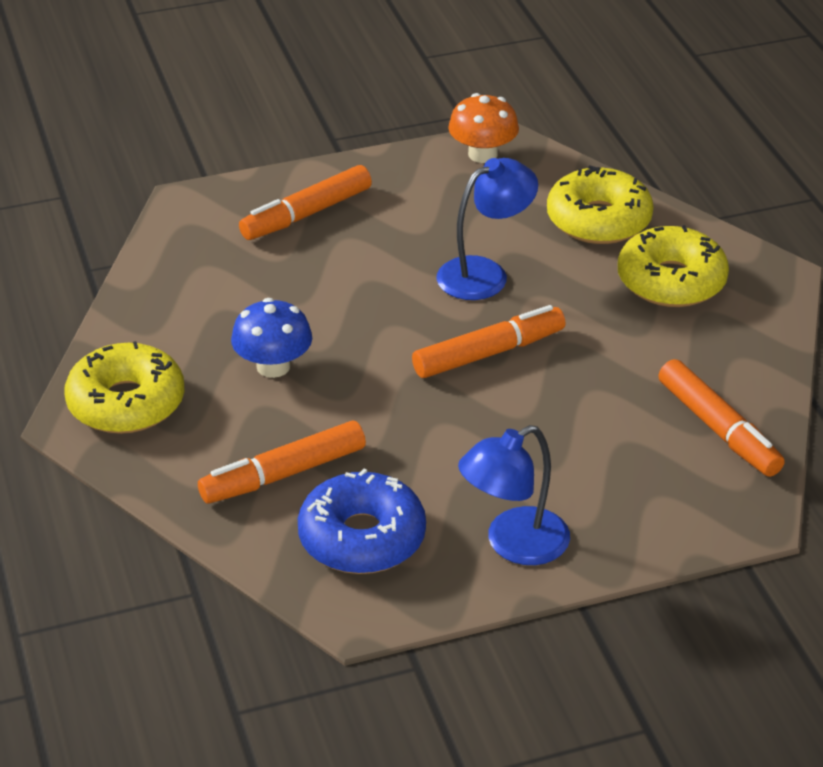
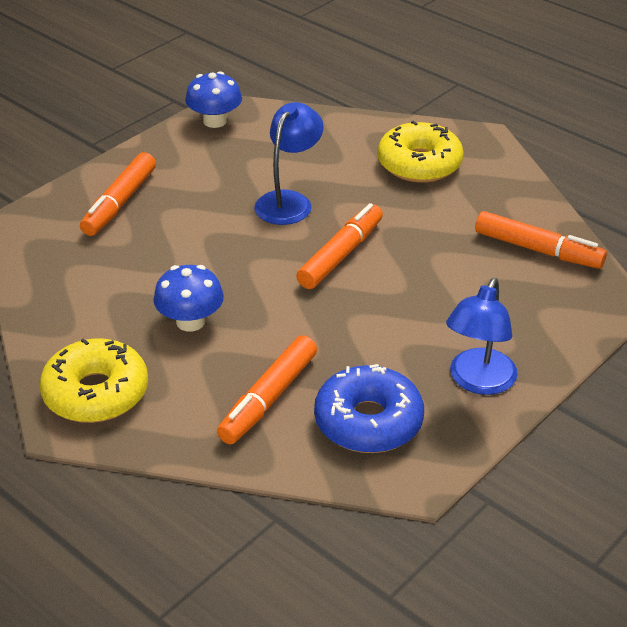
camera: 30 degrees left, 0 degrees up
(482, 154) = (215, 121): orange mushroom -> blue mushroom
(598, 220) = (335, 140): yellow donut -> none

